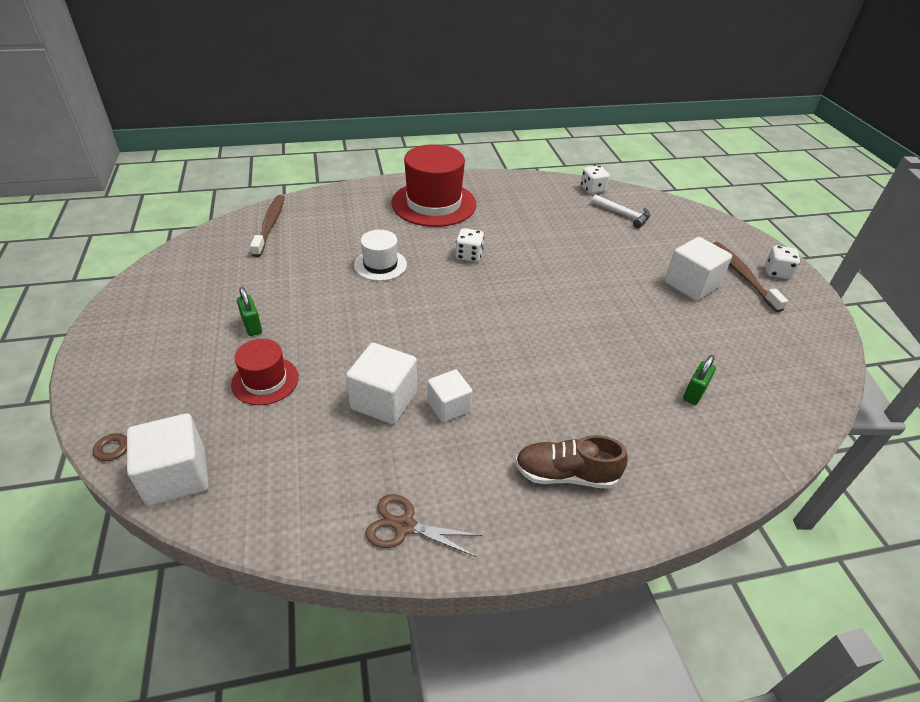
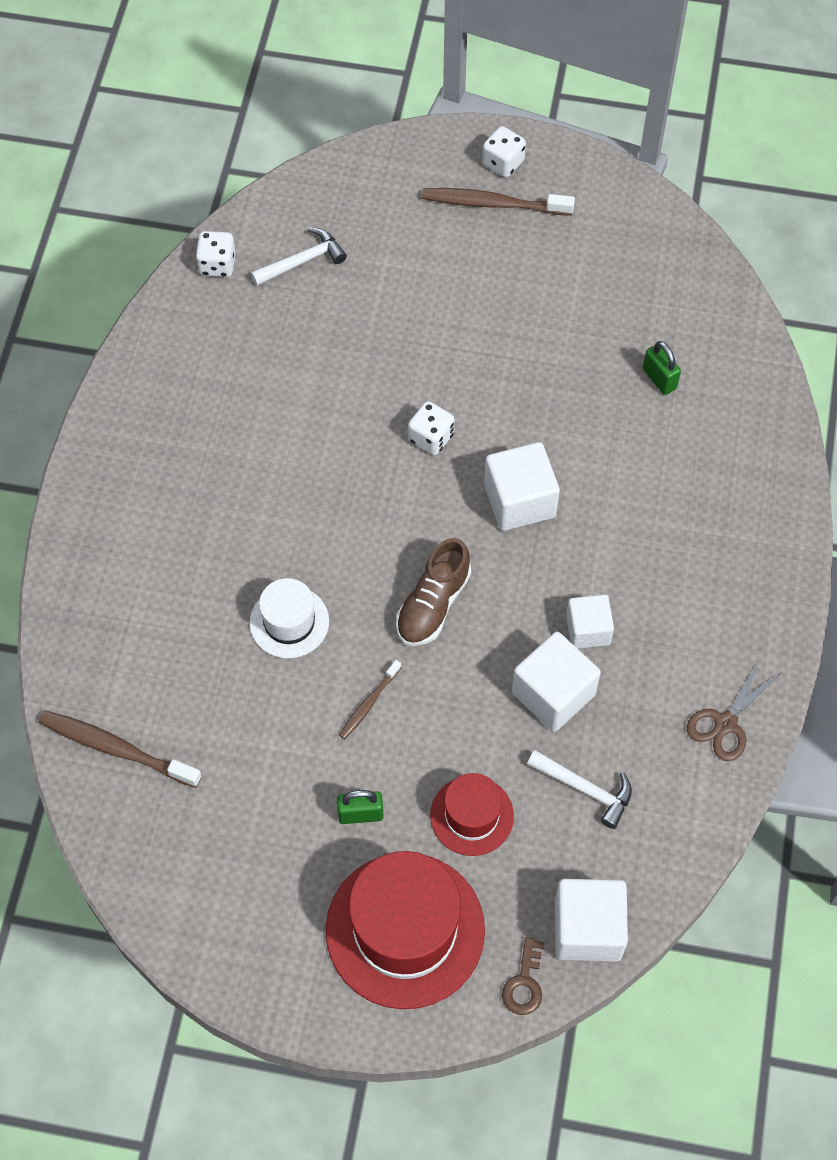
camera: 65 degrees left, 20 degrees up
(306, 441) = (585, 789): none -> white hammer
(337, 310) = (369, 703): none -> brown toothbrush
(434, 203) = (158, 498): red hat -> red hat (405, 930)
(469, 255) = (315, 502): white dice -> white dice (431, 438)
(565, 474) = (717, 556): brown shoe -> brown shoe (433, 604)
(691, 285) = (486, 272): white cube -> white cube (519, 501)

